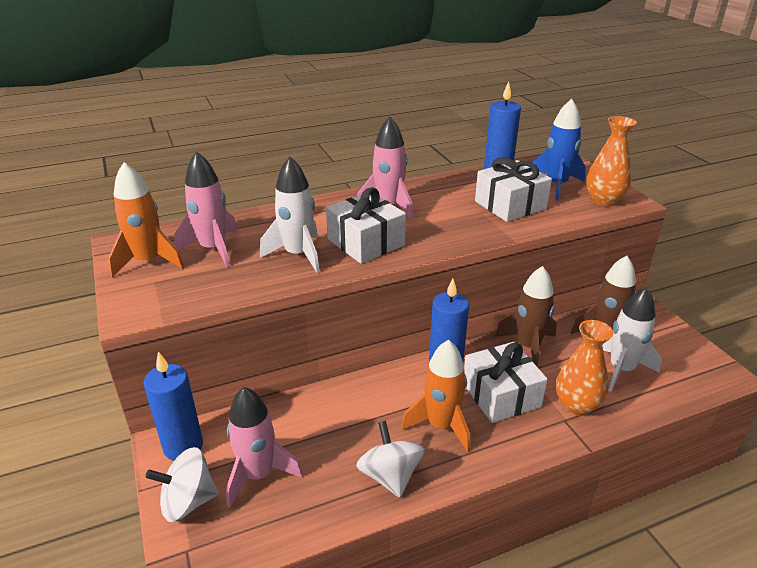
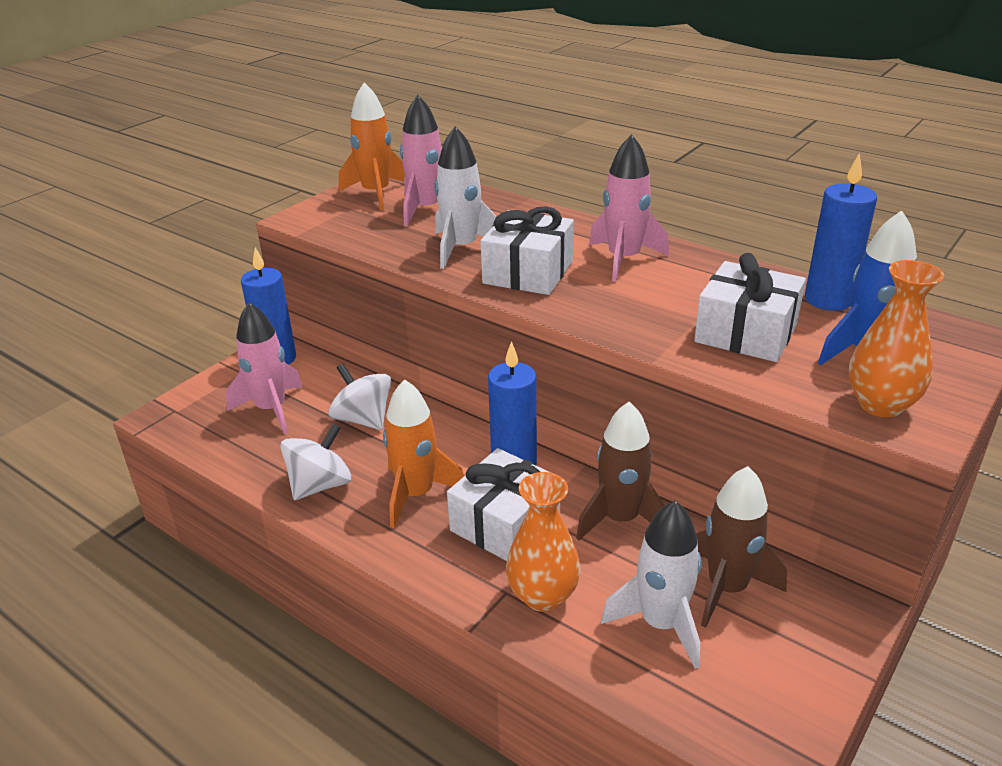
camera: 60 degrees right, 0 degrees up
(188, 501) = (221, 388): white spinning top -> white spinning top (363, 419)

